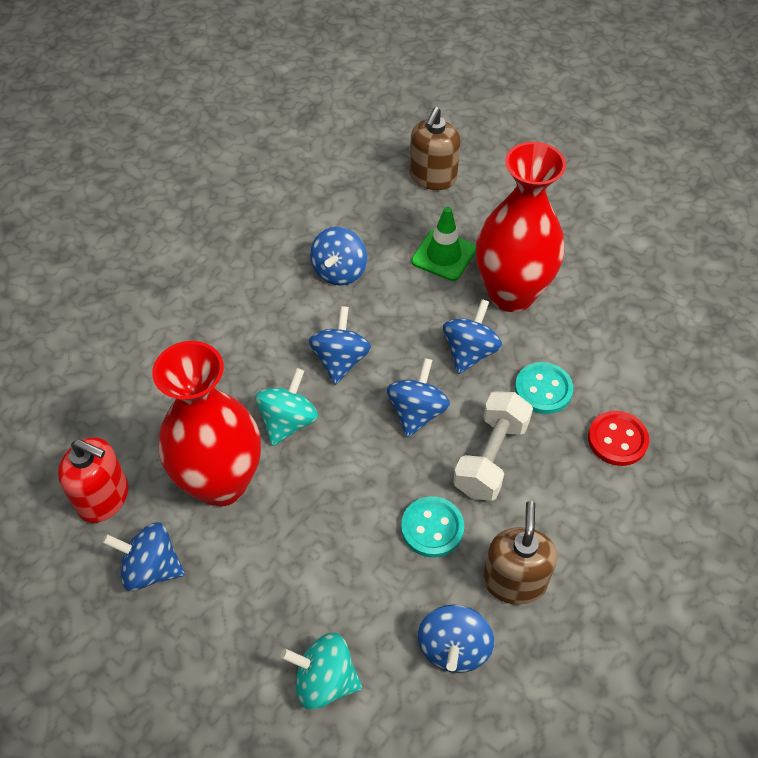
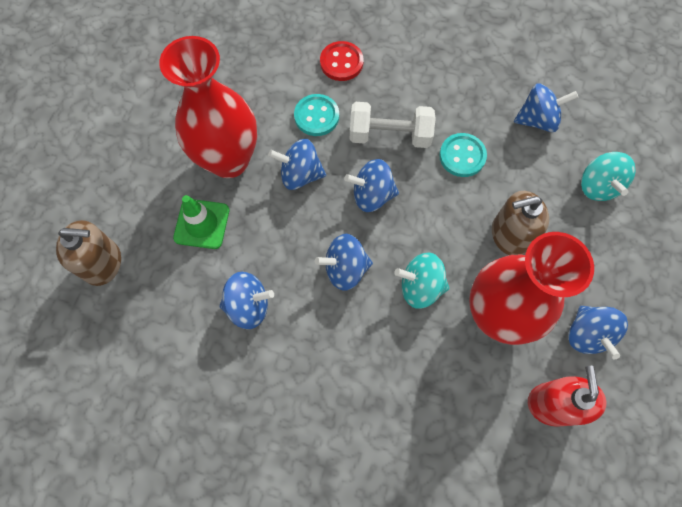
camera: 110 degrees left, 15 degrees up
(514, 581) = (476, 98): brown soap dispenser -> brown soap dispenser (510, 235)

